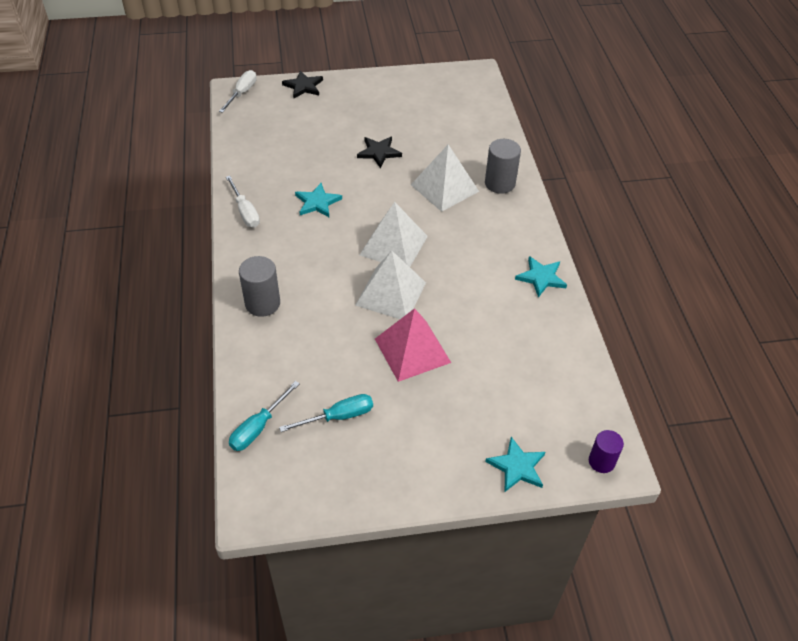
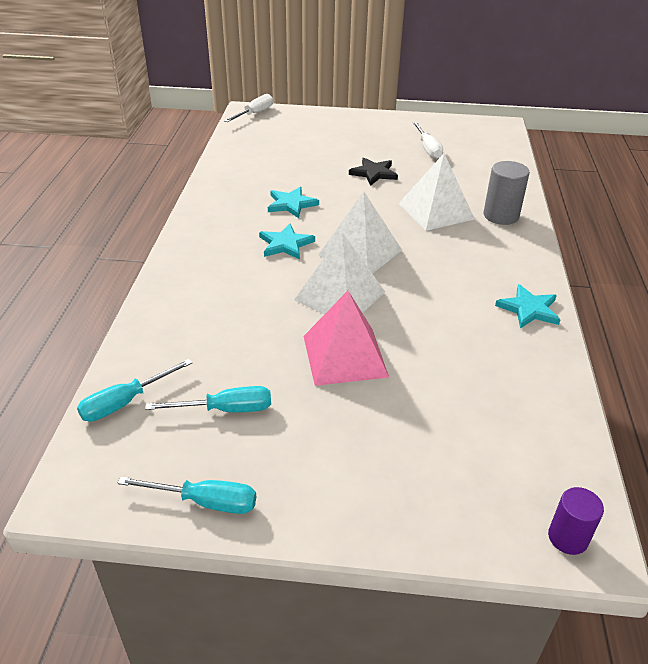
camera: 15 degrees right, 10 degrees down
(245, 212) = (212, 201): white screwdriver -> white screwdriver (428, 148)
(262, 303) = (191, 281): grey cylinder -> none
(303, 86) = (317, 115): black star -> none
(352, 492) = (205, 502): none -> turquoise screwdriver
(517, 467) = (441, 518): turquoise star -> turquoise star (285, 244)

